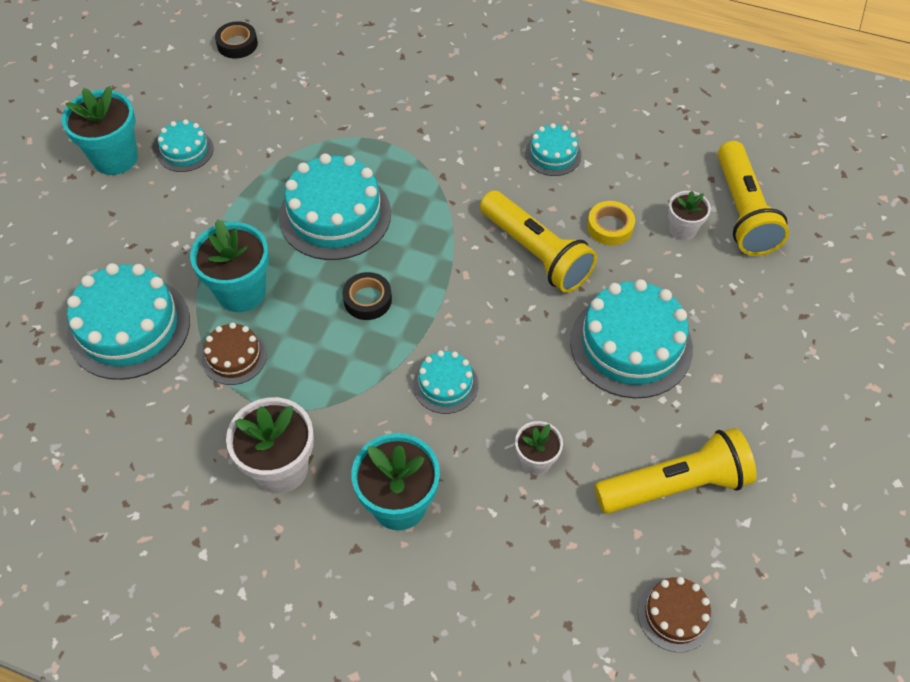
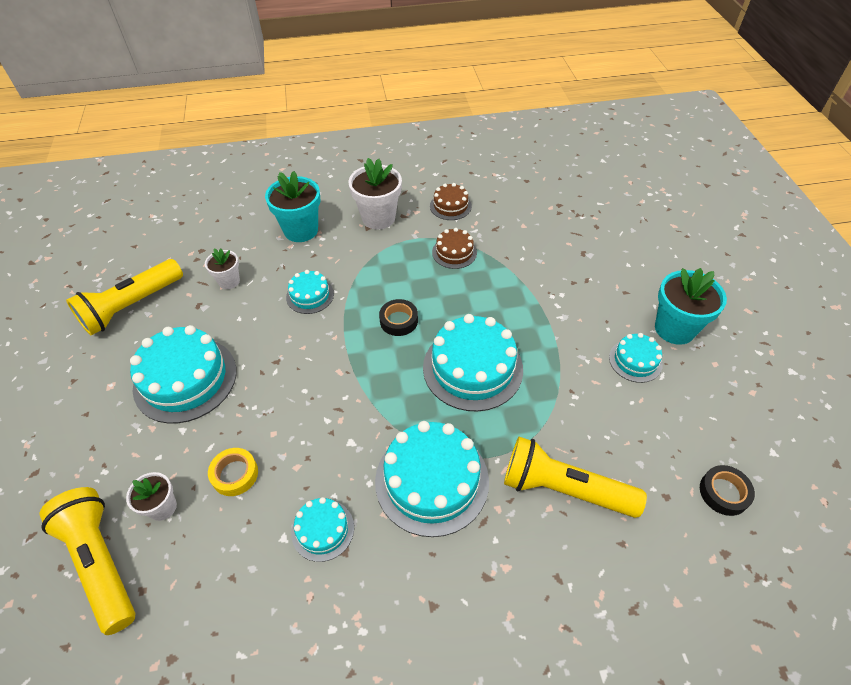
camera: 150 degrees right, 5 degrees down
(129, 327) = (531, 239): turquoise cake -> turquoise cake (432, 480)
(241, 292) = (486, 286): turquoise flower pot -> none
(536, 253) = (291, 416): yellow flashlight -> yellow flashlight (563, 488)
(675, 614) = (120, 248): brown cake -> brown cake (450, 206)

